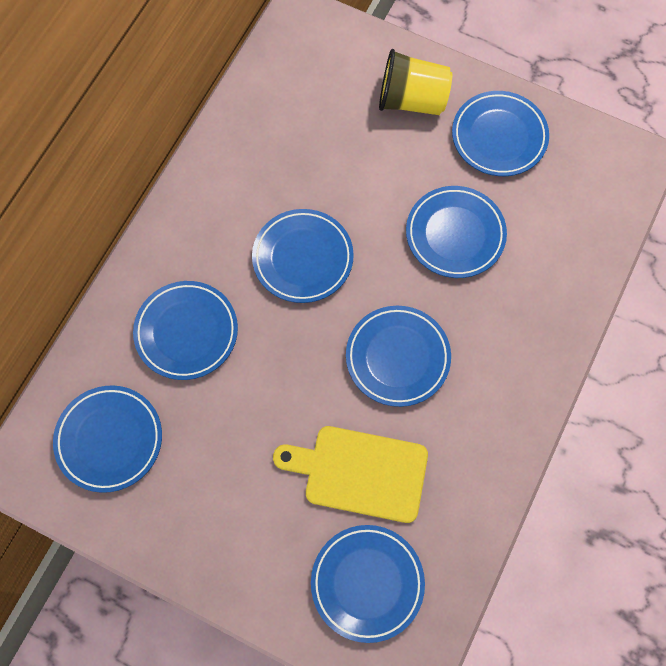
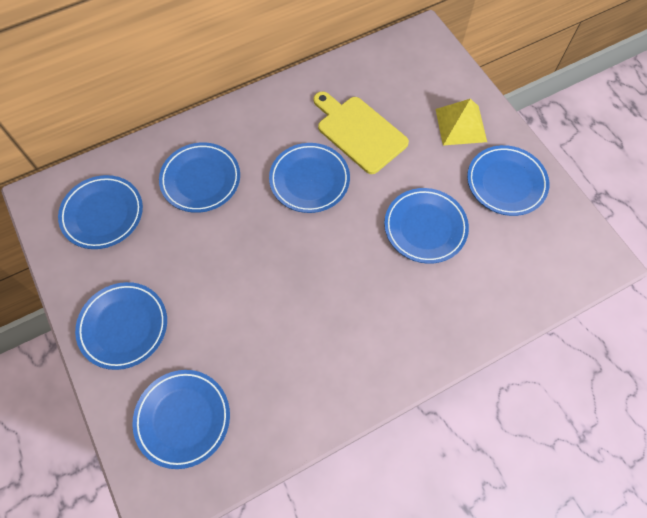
camera: 35 degrees right, 5 degrees down
(359, 472) = (237, 341): yellow cutting board -> yellow cutting board (359, 132)
(397, 357) = (322, 282): blue plate -> blue plate (123, 326)
(412, 100) = (461, 125): yellow cup -> yellow pyramid

